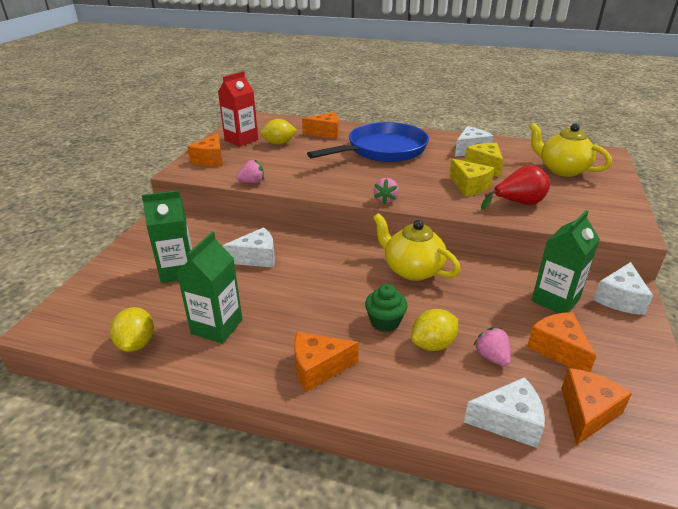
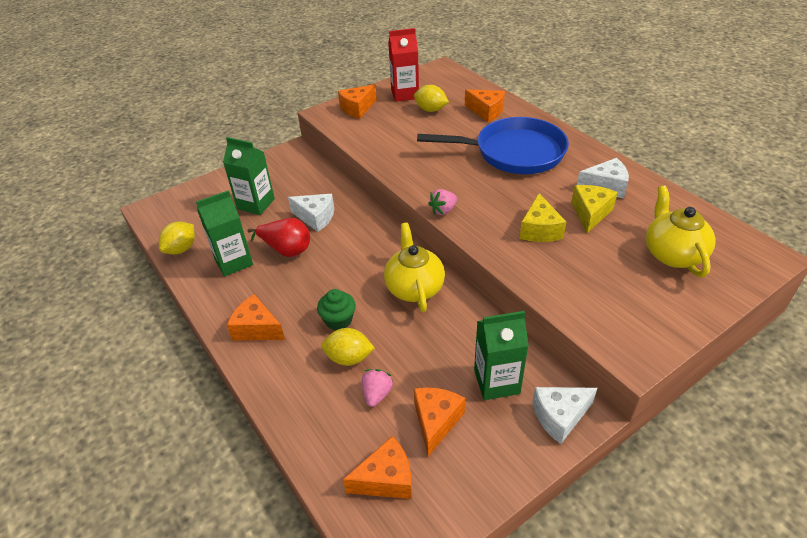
camera: 40 degrees right, 10 degrees up
(252, 182) = (361, 146): pink strawberry -> none
(509, 421) = (324, 445): white cheese -> none
(518, 203) = (559, 271): red pear -> red pear (286, 250)

